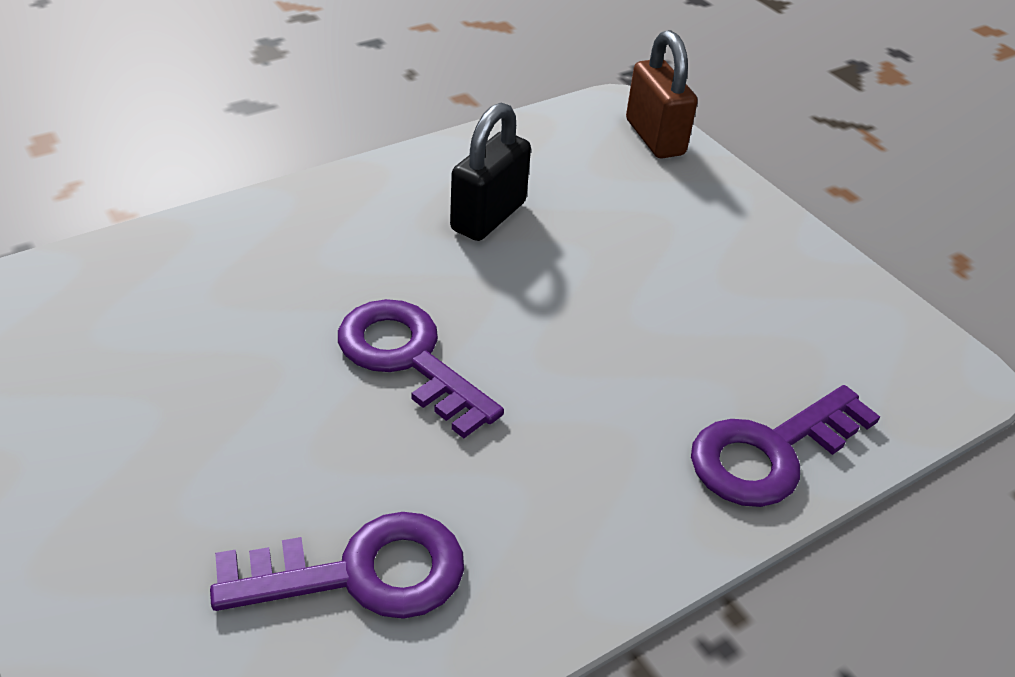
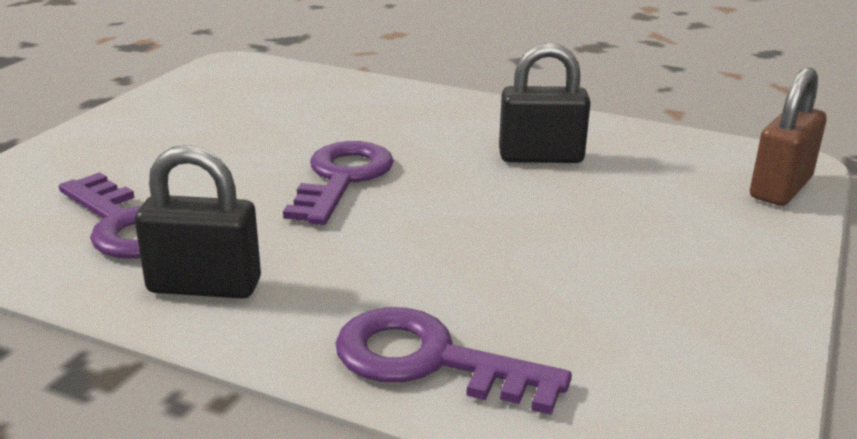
camera: 60 degrees right, 15 degrees down
(550, 552) = (204, 286): none -> black padlock

